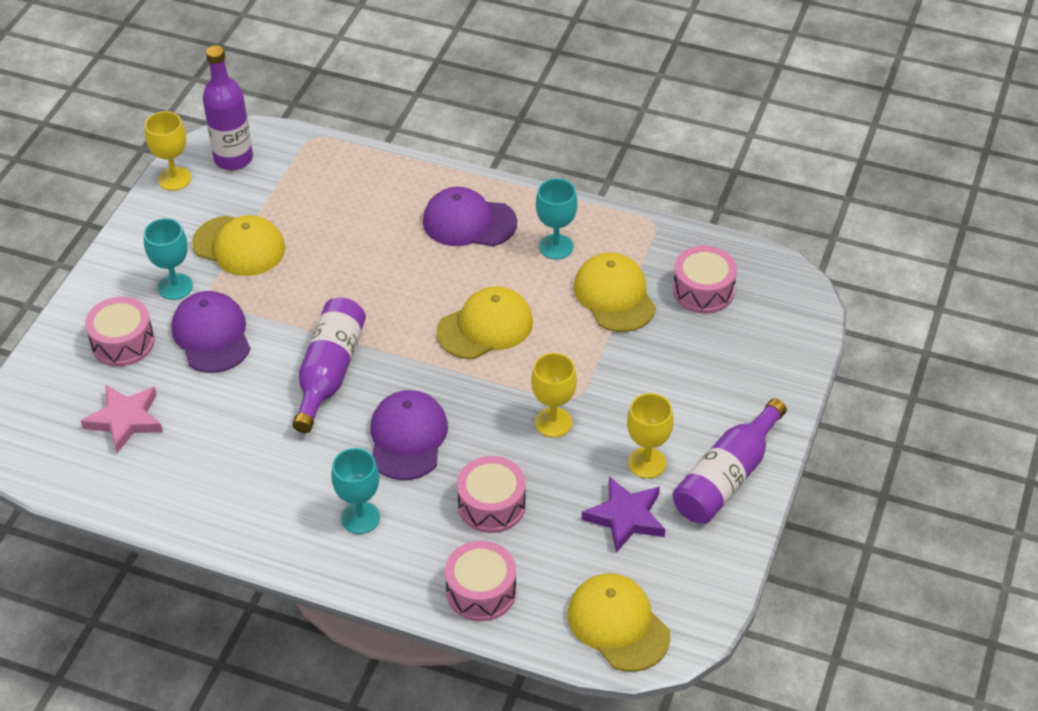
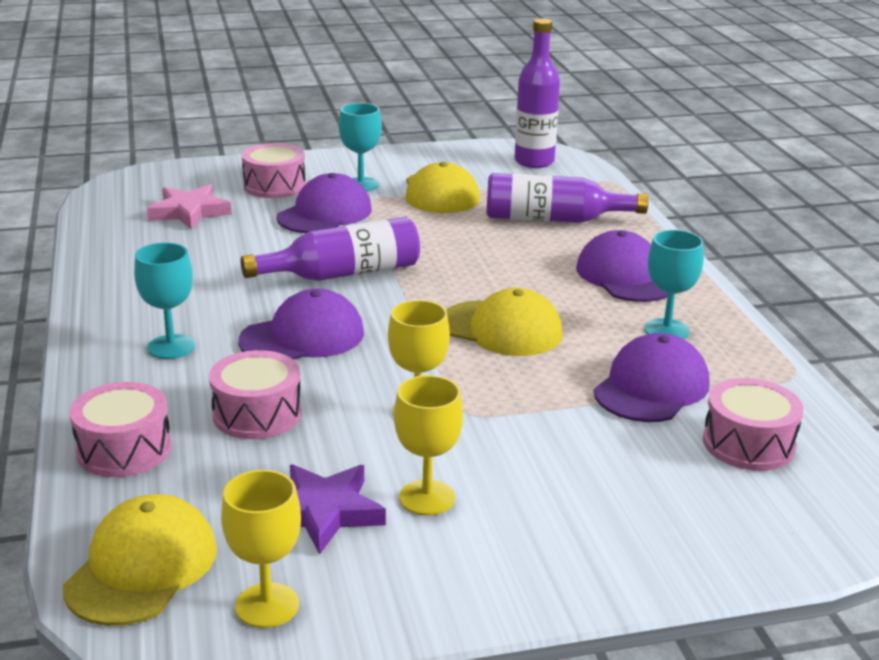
camera: 55 degrees right, 20 degrees down
(174, 179) = (477, 149): yellow goblet -> yellow goblet (267, 605)
(614, 296) = (651, 387): yellow cap -> purple cap
(726, 477) = (471, 571): purple bottle -> purple bottle (553, 219)

